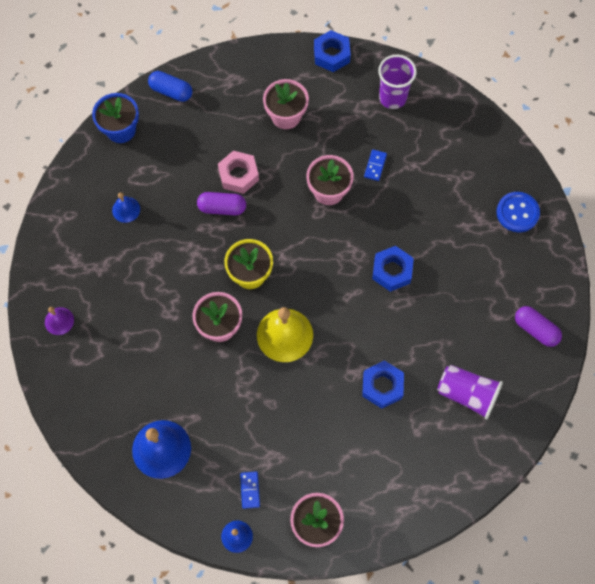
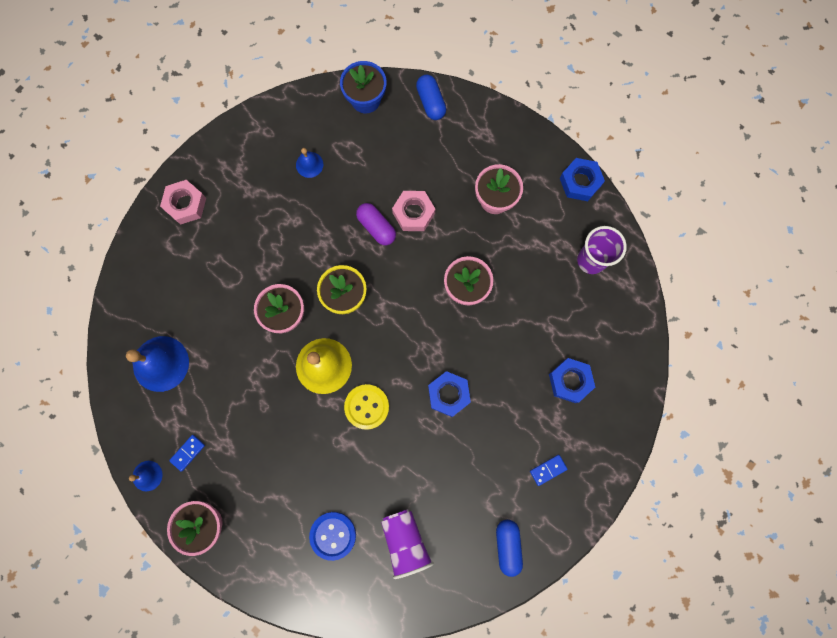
camera: 45 degrees right, 10 degrees up
(59, 321) = (185, 204): purple bell -> pink nut
(345, 333) = (366, 407): none -> yellow button
(375, 166) = (521, 301): blue domino -> blue domino (548, 470)
(382, 386) = (352, 472): blue nut -> blue nut (570, 381)
(517, 213) = (591, 443): blue button -> blue button (333, 535)
(535, 330) = (507, 545): purple capsule -> blue capsule

